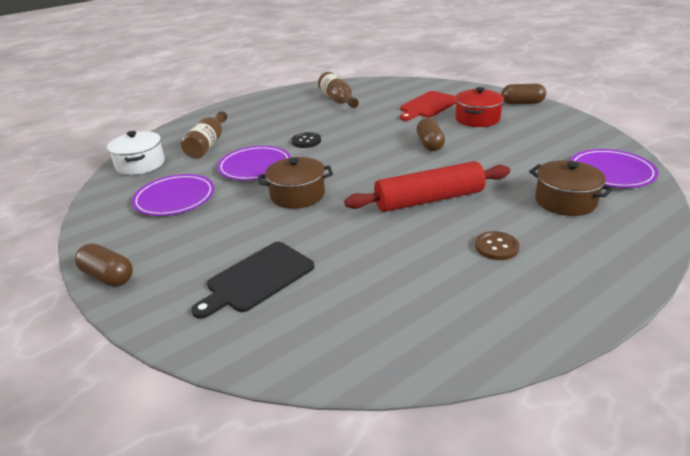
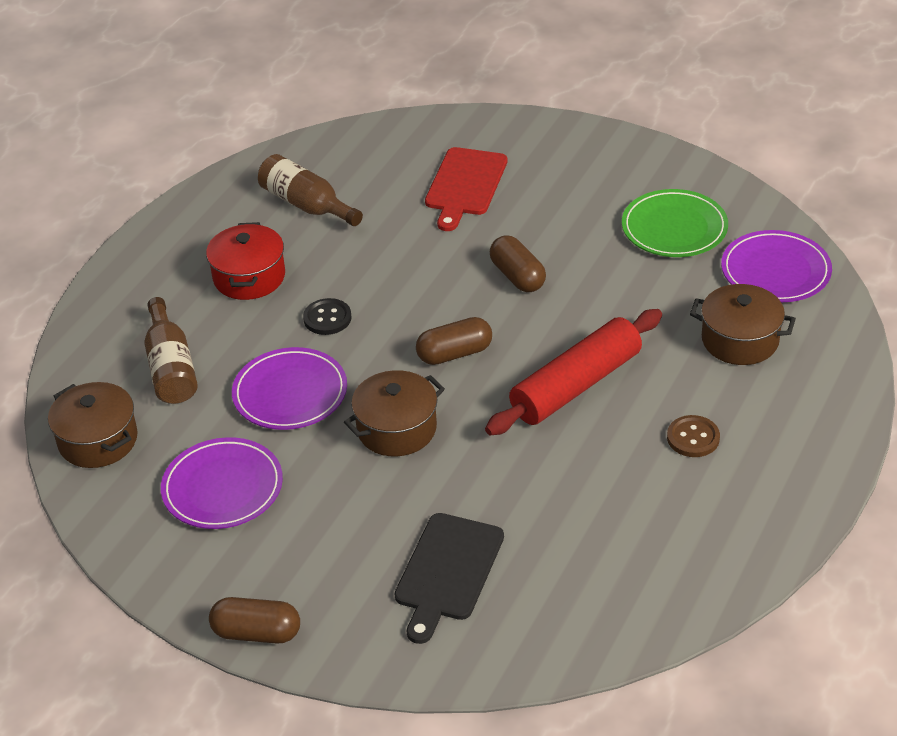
camera: 25 degrees left, 10 degrees up
(140, 164) = (98, 440): white pot -> brown pot
(477, 119) = (556, 201): red pot -> red pot (249, 277)
(522, 103) = (604, 145): brown capsule -> brown capsule (454, 353)
(546, 141) = (674, 228): none -> green plate

